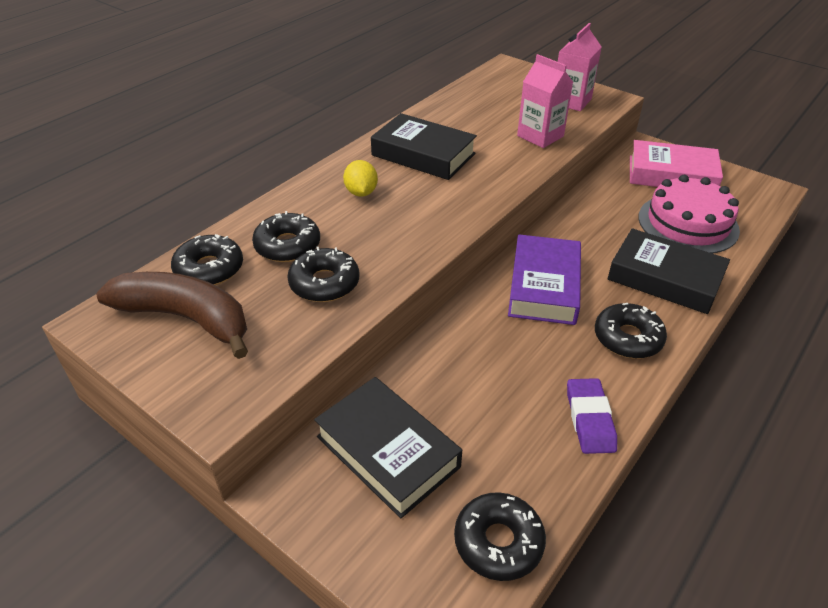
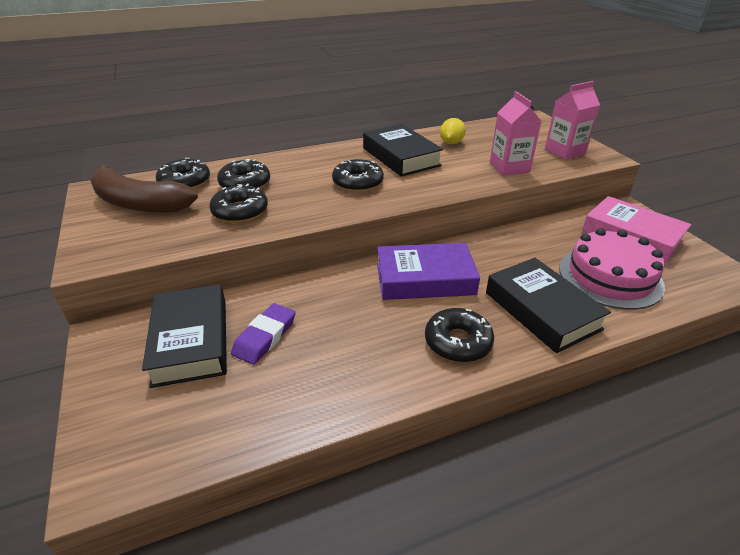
camera: 30 degrees right, 5 degrees down
(186, 318) = (139, 204): brown banana -> brown banana turned 150 degrees clockwise
(361, 192) = (329, 167): yellow lemon -> yellow lemon (451, 143)
(498, 542) = (193, 440): black donut -> black donut (358, 183)
(544, 286) = (425, 279): purple book -> purple book turned 45 degrees clockwise
(589, 419) = (359, 387): purple eraser -> purple eraser (265, 337)

